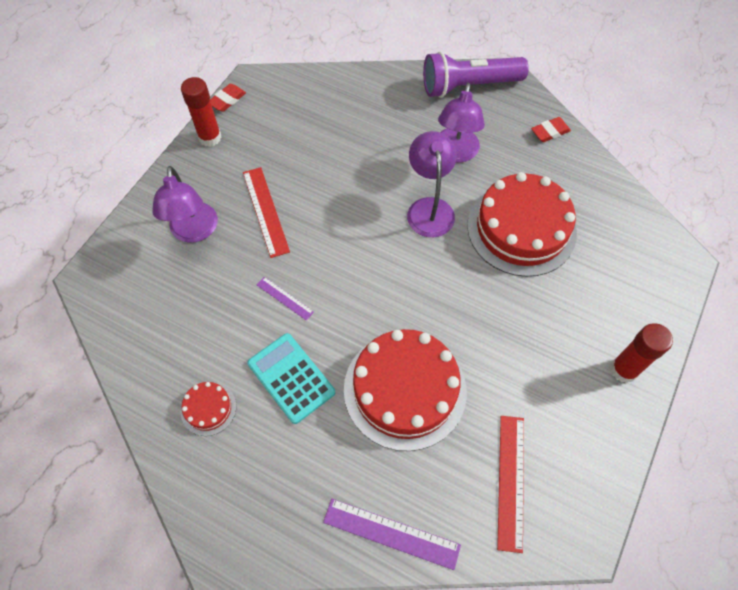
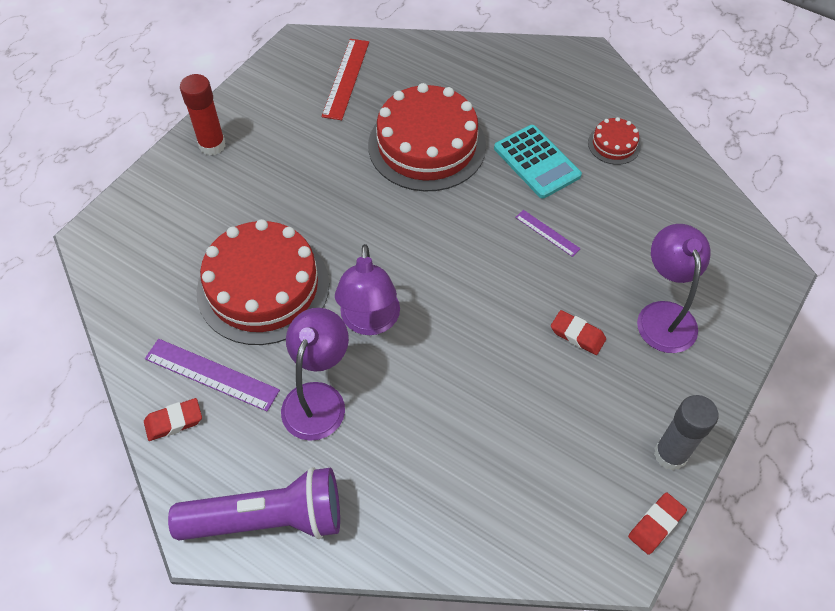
camera: 175 degrees left, 5 degrees down
(210, 137) = (670, 454): red glue stick -> grey glue stick
(265, 211) = (577, 335): red ruler -> red eraser
(391, 533) = (451, 56): purple ruler -> purple ruler (211, 374)

